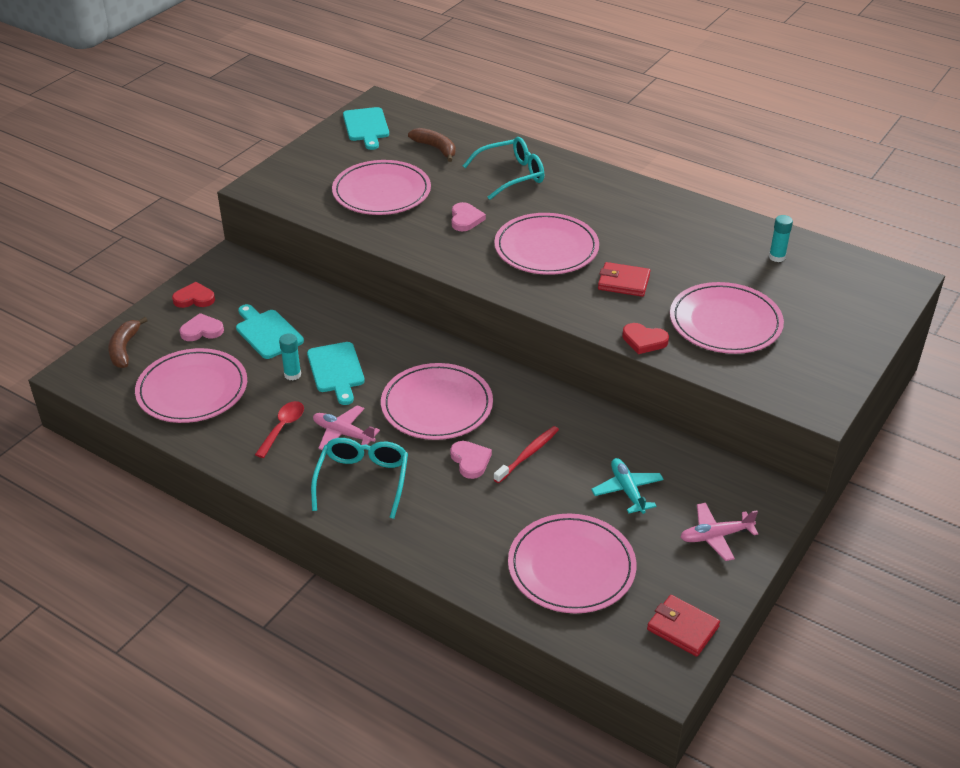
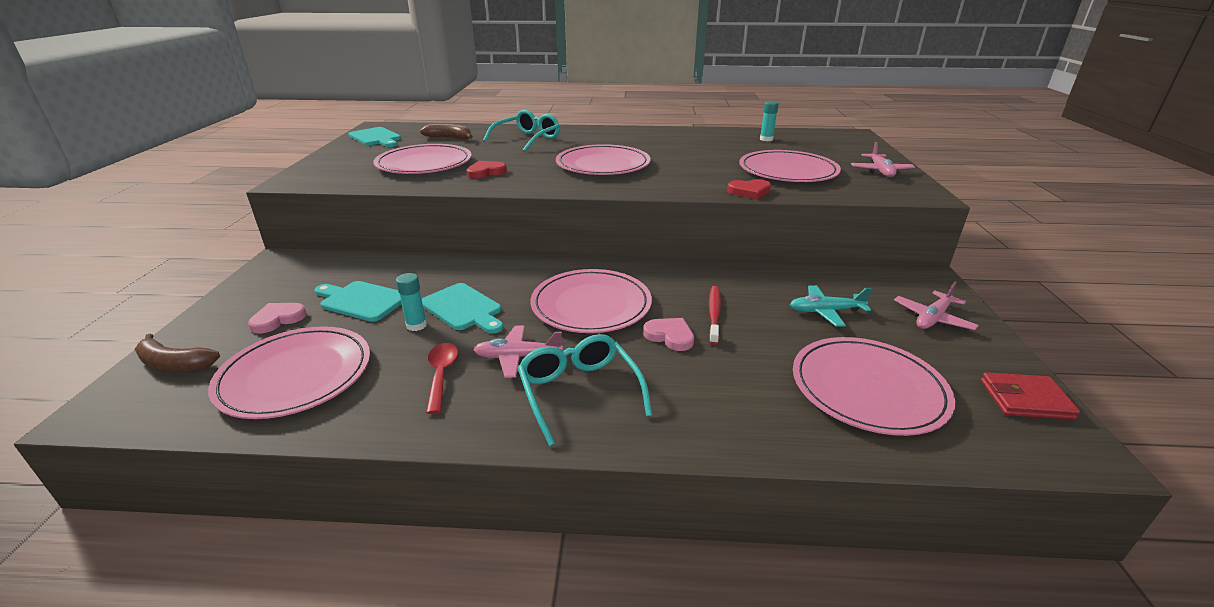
camera: 30 degrees left, 10 degrees down
(124, 349) = (174, 364): brown banana -> brown banana turned 45 degrees counterclockwise
(194, 298) = (253, 296): red heart -> red heart (486, 172)
(465, 219) = (517, 163): pink heart -> none
(623, 282) = (686, 168): red wallet -> none
(627, 490) = (825, 311): turquoise plane -> turquoise plane turned 45 degrees counterclockwise
(829, 357) = (880, 171): none -> pink plane

